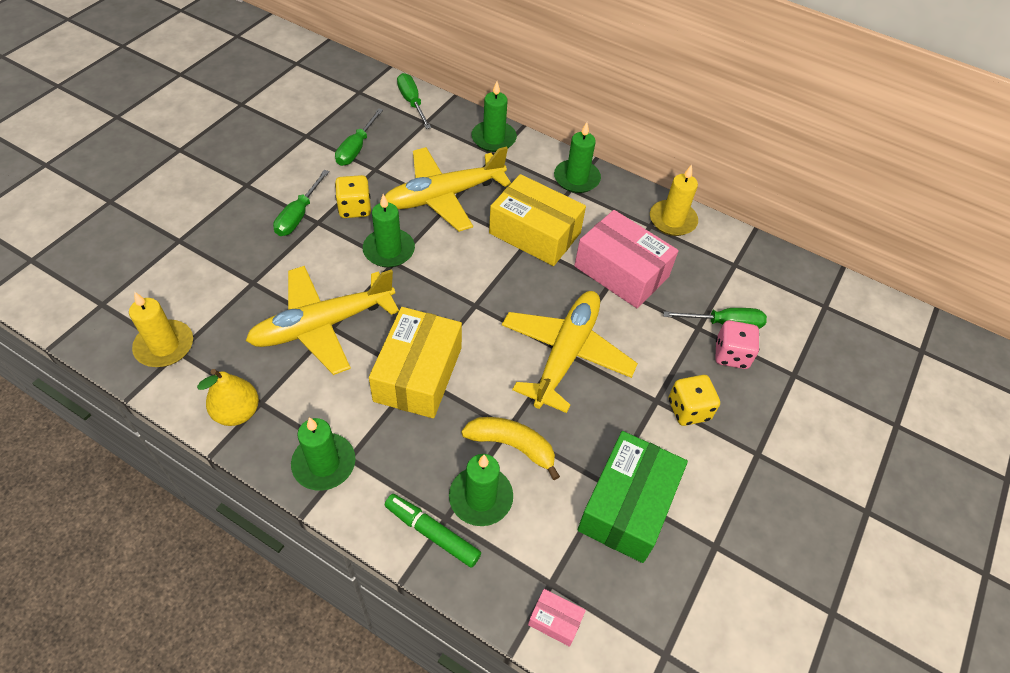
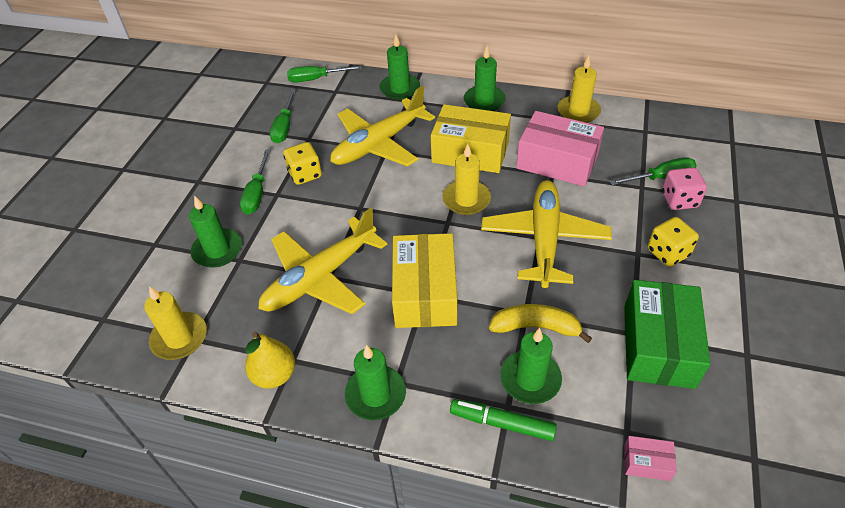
camera: 10 degrees left, 5 degrees down
(389, 250) = (351, 199): green candle -> green candle (217, 250)
(412, 102) = (316, 79): green screwdriver -> green screwdriver turned 60 degrees counterclockwise
(506, 286) = (466, 200): none -> yellow candle

